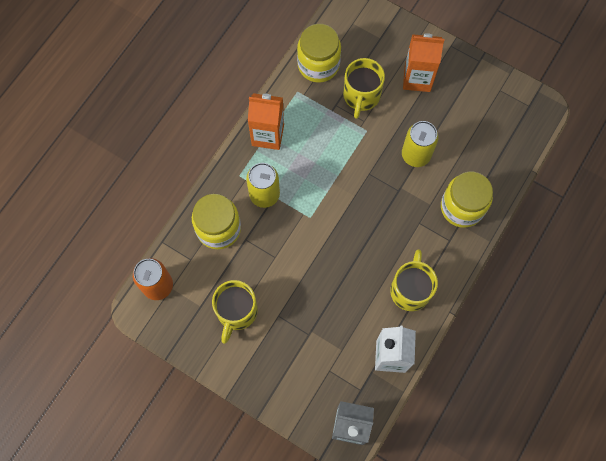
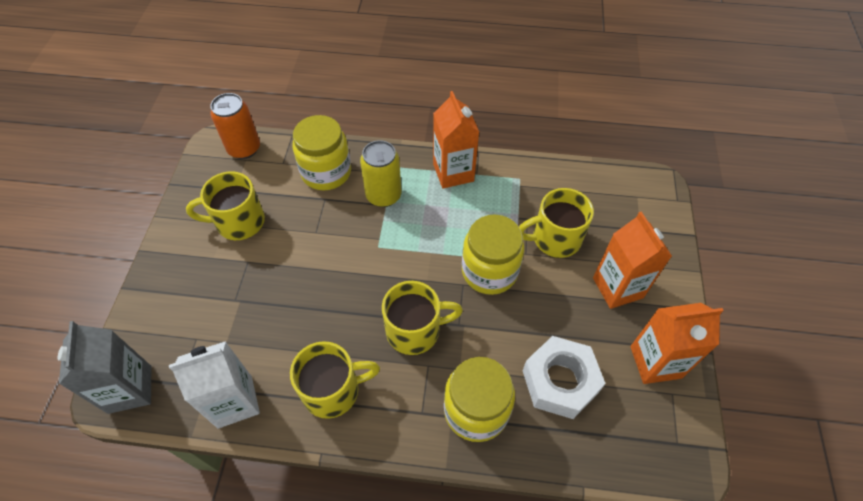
camera: 65 degrees right, 15 degrees down
(318, 65) = (563, 185): yellow jar -> yellow jar (489, 271)
(390, 220) = (415, 330): none -> yellow mug
(416, 155) = (516, 325): yellow can -> none
(465, 149) = (560, 381): none -> white nut
(477, 87) = (655, 362): none -> orange carton

